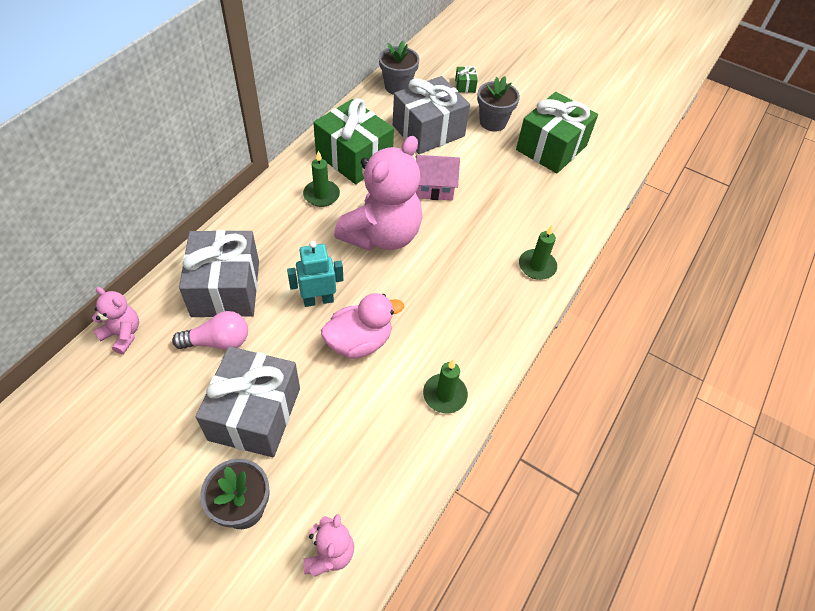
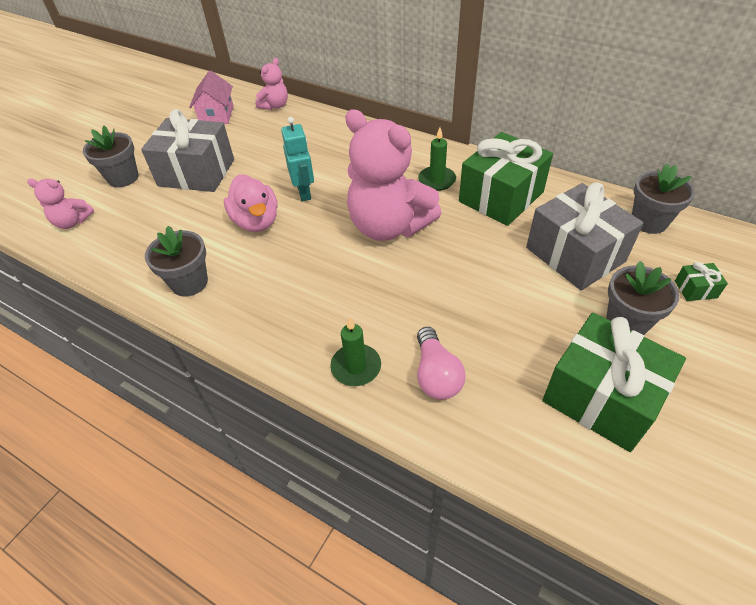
camera: 95 degrees right, 5 degrees down
(218, 341) = (264, 146): pink light bulb -> pink light bulb (436, 375)
(226, 288) = (317, 142): grey gift -> none
(434, 188) = (471, 264): pink house -> pink house (217, 115)
(445, 395) = (189, 282): green candle -> grey flower pot

